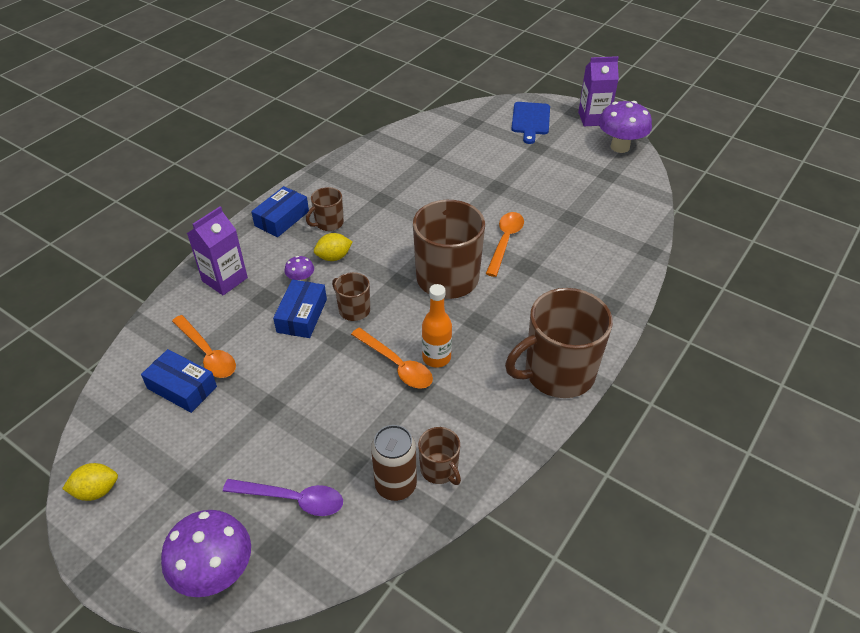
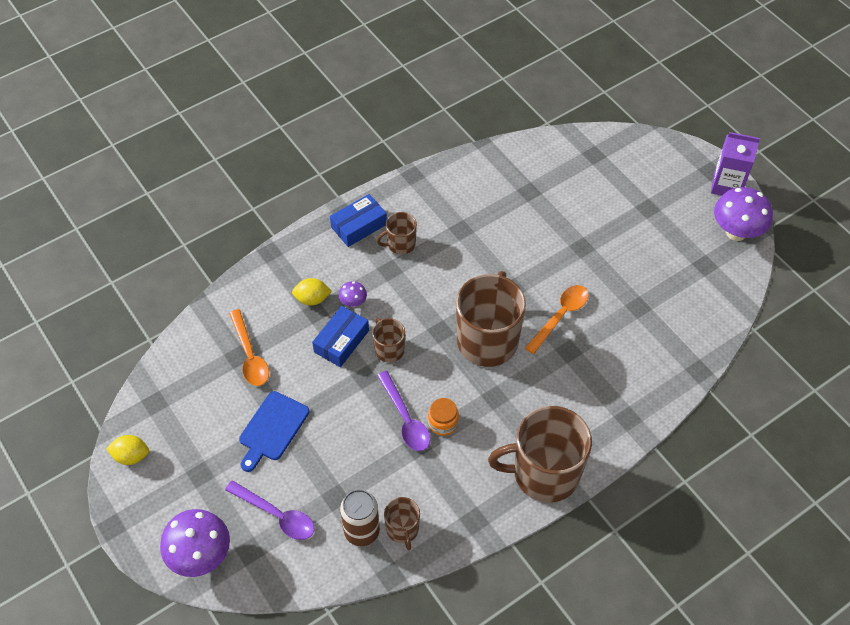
camera: 20 degrees right, 10 degrees up
(182, 387) = (220, 382): blue box -> none
(225, 279) = (286, 281): purple carton -> none
(334, 257) = (391, 285): yellow lemon -> yellow lemon (312, 299)
(396, 365) = (405, 419): orange spoon -> purple spoon
(436, 358) = (443, 423): orange bottle -> orange jar
(530, 120) = (656, 169): blue cutting board -> blue cutting board (272, 429)

